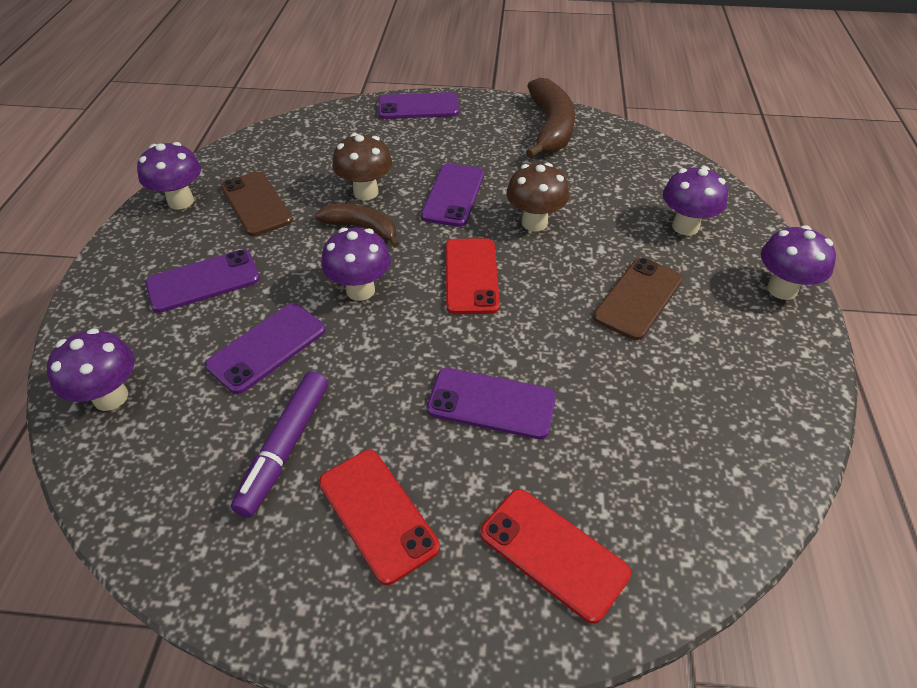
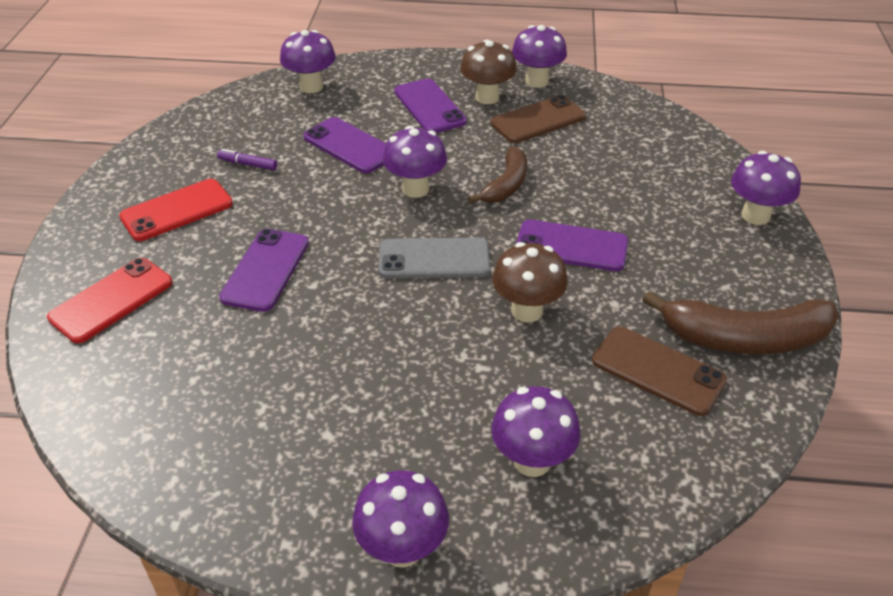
camera: 90 degrees right, 5 degrees down
(285, 447) = (248, 164): purple marker -> purple marker, size x0.51
(366, 192) = (567, 184): brown mushroom -> brown mushroom (487, 97)
(418, 107) = (755, 216): purple phone -> purple mushroom
(471, 276) = (434, 259): red phone -> grey phone
(638, 298) = (393, 391): brown phone -> brown phone (658, 371)

